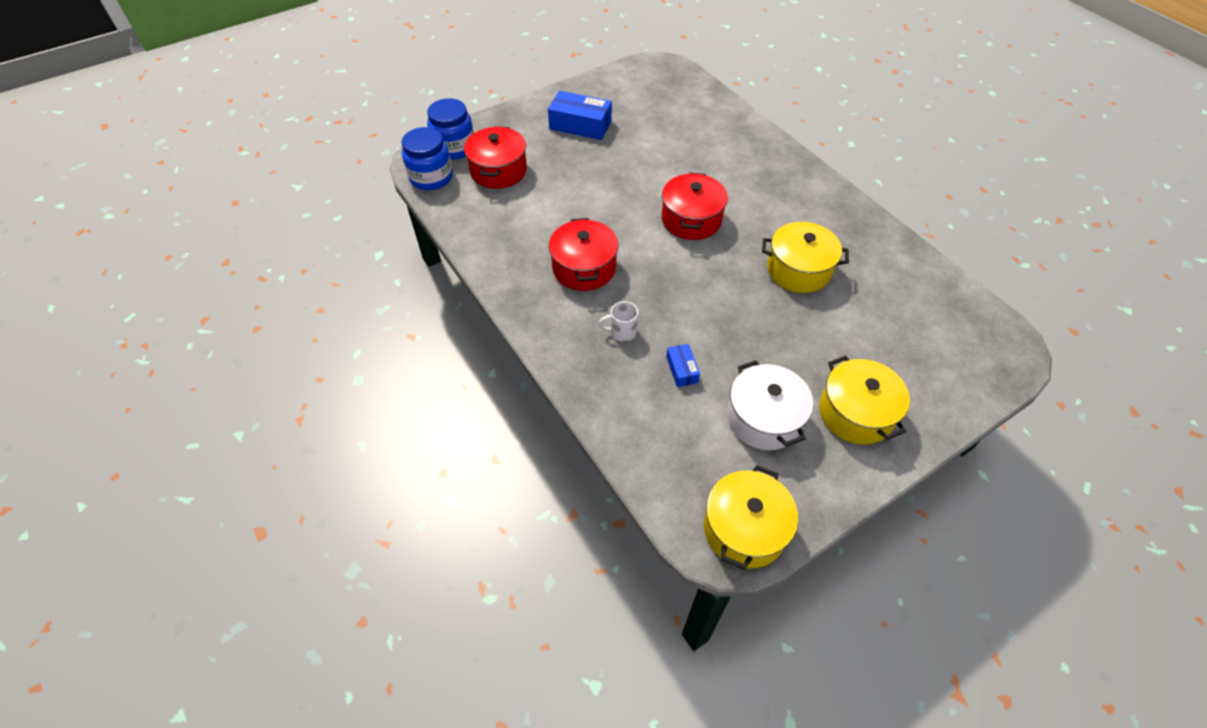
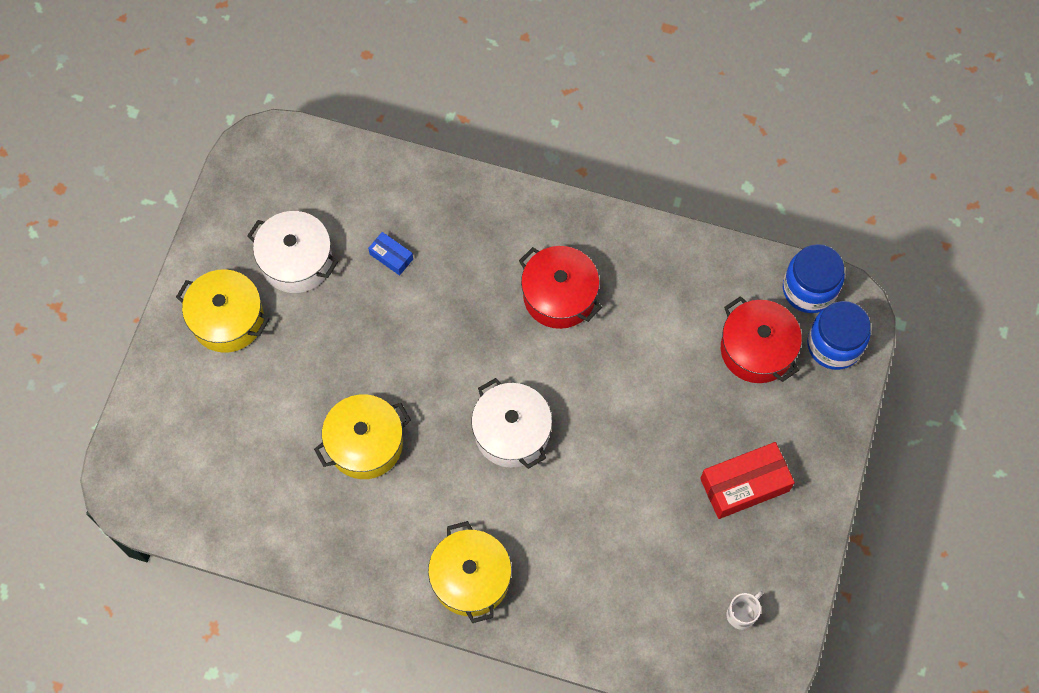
camera: 140 degrees right, 15 degrees up
(580, 125) = (744, 485): blue box -> red box
(622, 332) = (468, 255): white mug -> white mug (741, 614)
(691, 219) = (511, 432): red pot -> white pot
(744, 529) = (255, 165): yellow pot -> yellow pot (471, 578)

